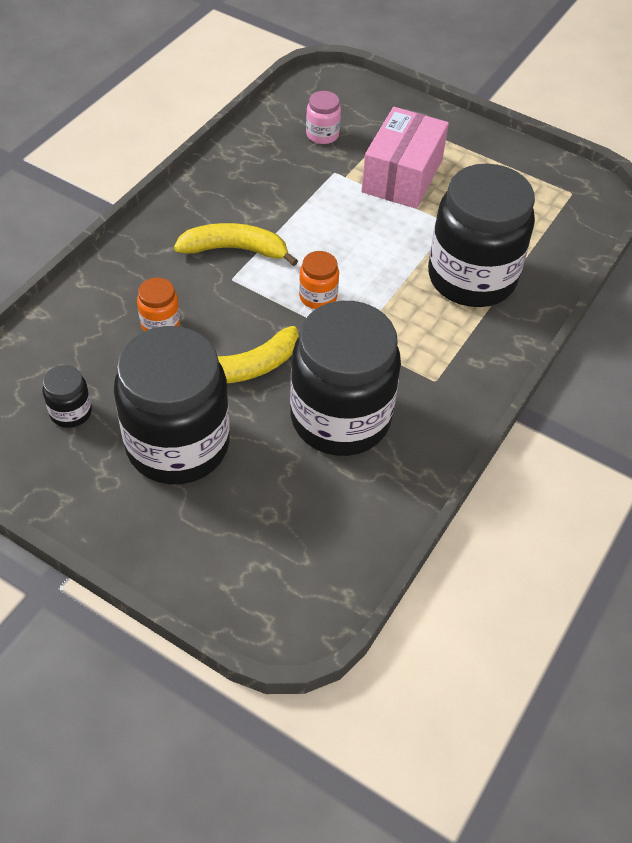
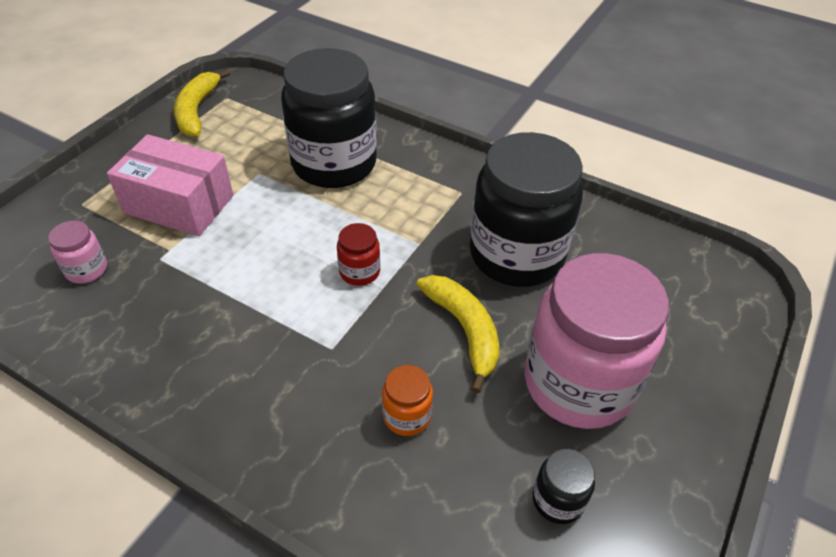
camera: 90 degrees left, 5 degrees down
(178, 445) = (578, 383): black jar -> pink jar
(235, 249) = (282, 348): yellow banana -> yellow banana (197, 111)
(318, 297) = (359, 272): orange jar -> red jar

